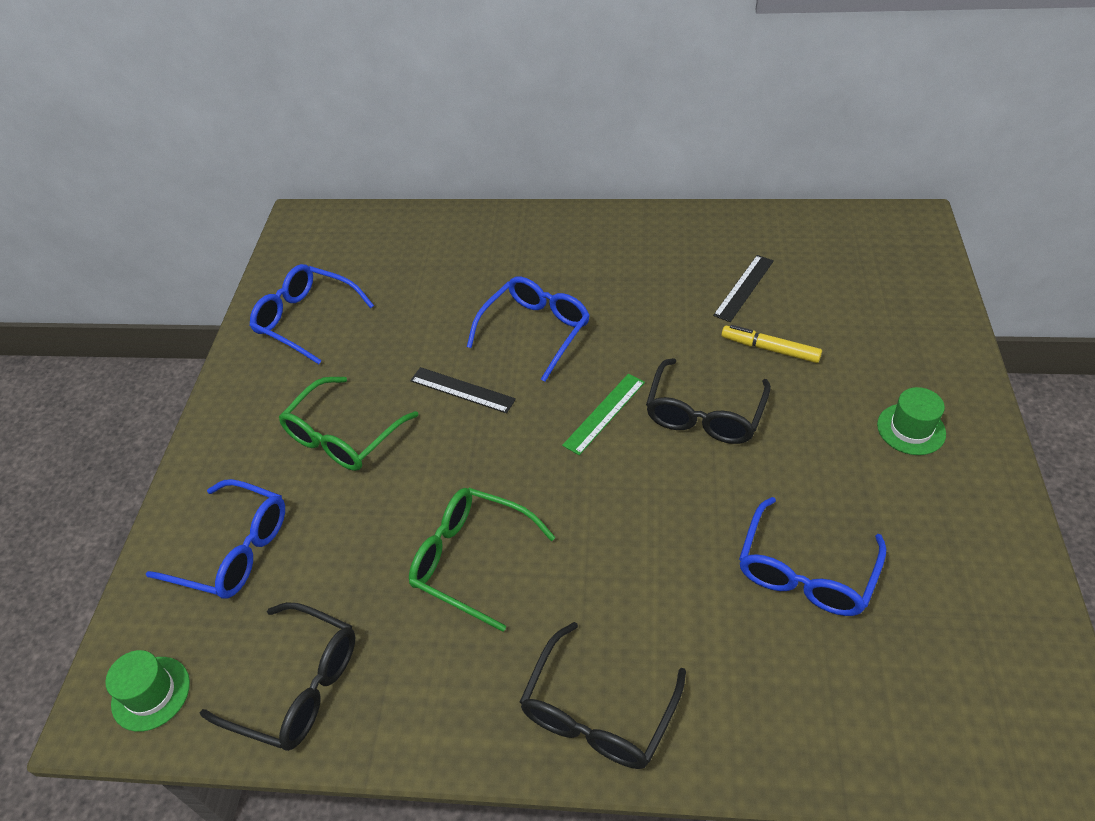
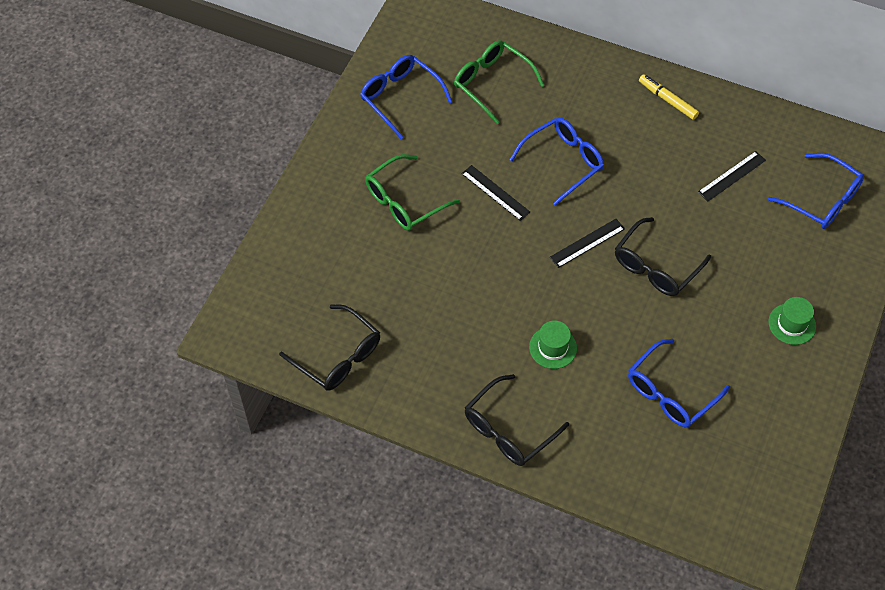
camera: 15 degrees right, 10 degrees up
(151, 693) = (252, 332): green hat -> green hat (553, 347)
(234, 550) = (316, 259): blue glasses -> blue glasses (822, 200)
(470, 560) = (463, 315): green glasses -> green glasses (491, 83)
(604, 413) = (587, 243): green ruler -> black ruler
(770, 349) = (726, 232): yellow marker -> yellow marker (667, 100)

